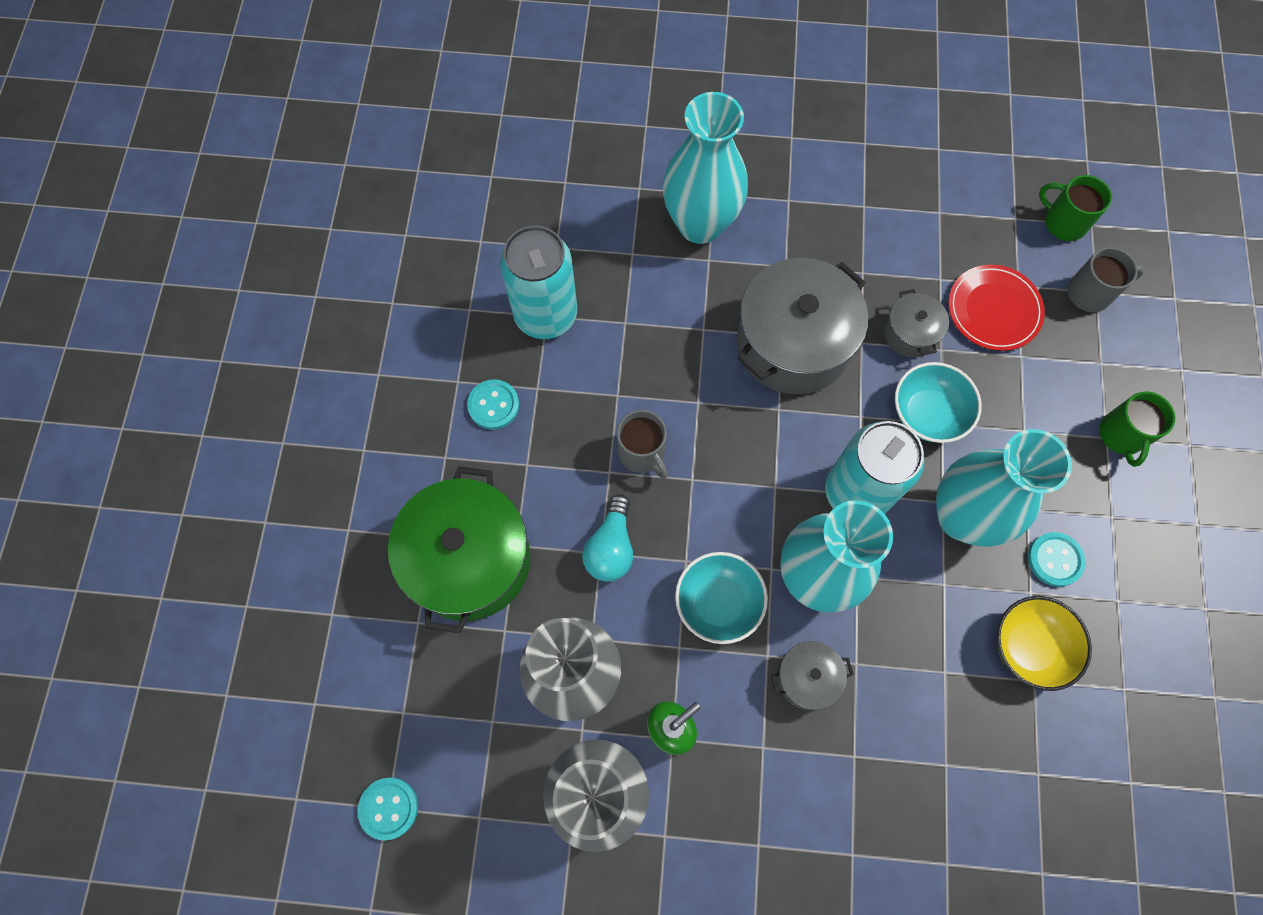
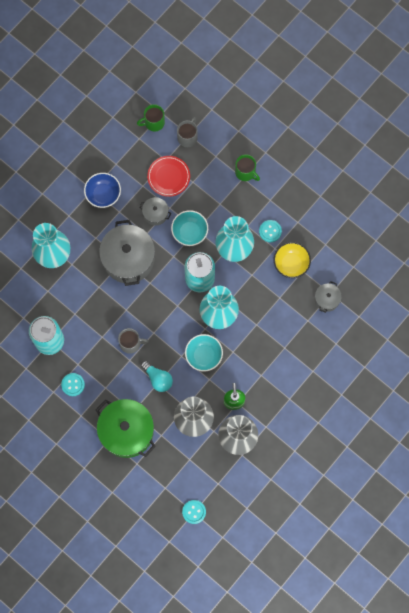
camera: 55 degrees left, 5 degrees up
(807, 678) = (249, 344): grey pot -> grey pot (327, 299)
(870, 228) = (103, 194): none -> blue bowl

